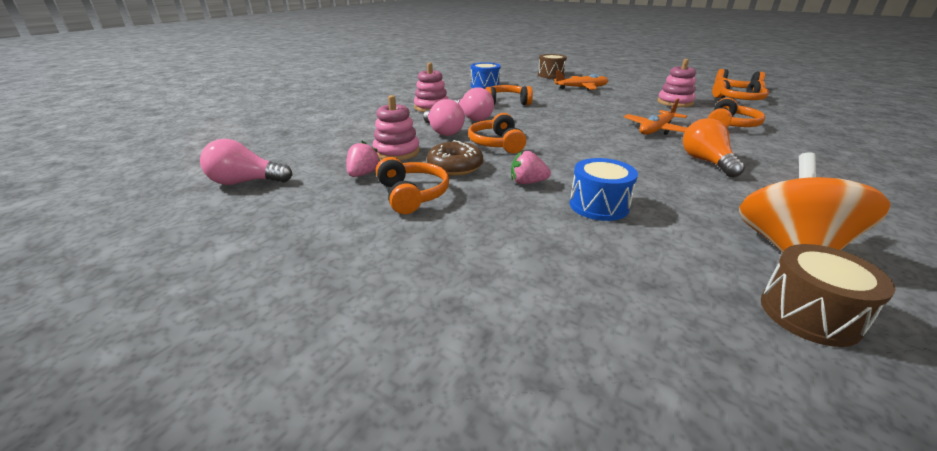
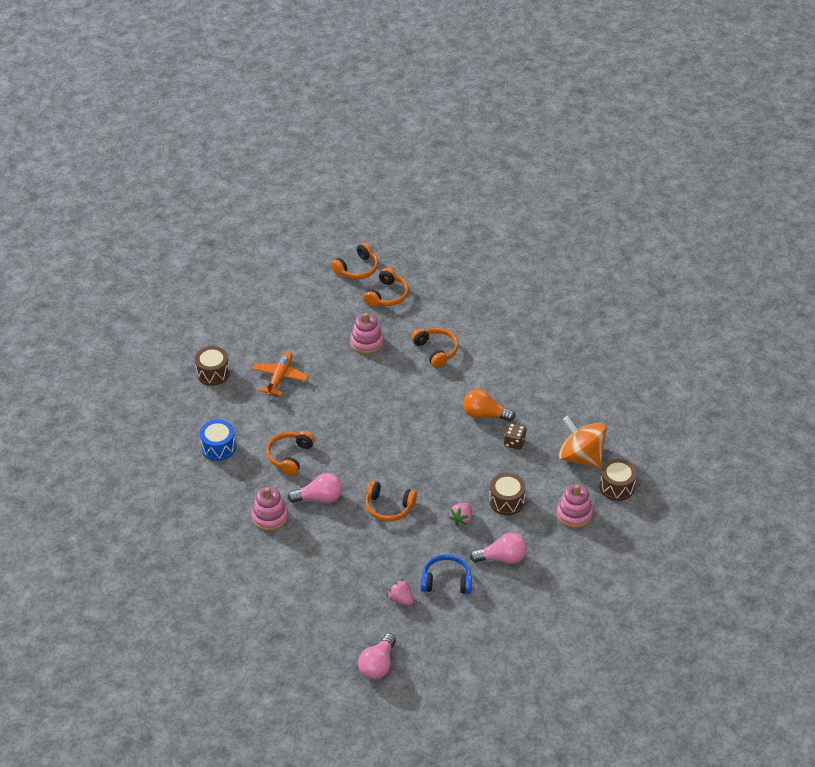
camera: 65 degrees left, 15 degrees up
(396, 152) = (370, 571): pink stacking toy -> pink stacking toy (574, 514)
(412, 194) = (446, 581): orange headphones -> blue headphones
(443, 131) = (342, 530): pink light bulb -> pink light bulb (502, 558)
(455, 167) = (417, 546): brown donut -> none
(599, 205) = (506, 501): blue drum -> brown drum
(656, 130) = (419, 400): orange plane -> none
(703, 188) = (514, 442): none -> brown dice

